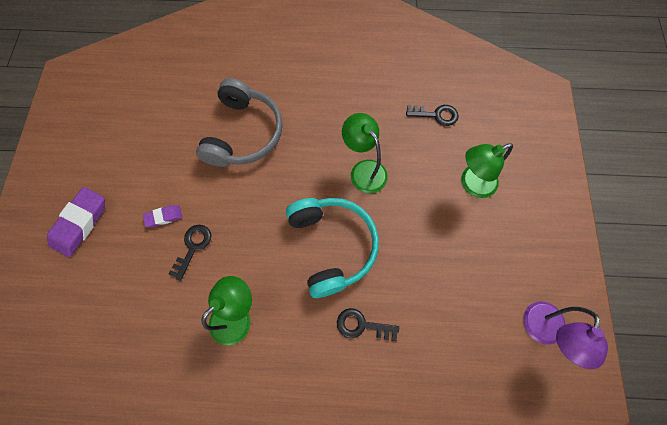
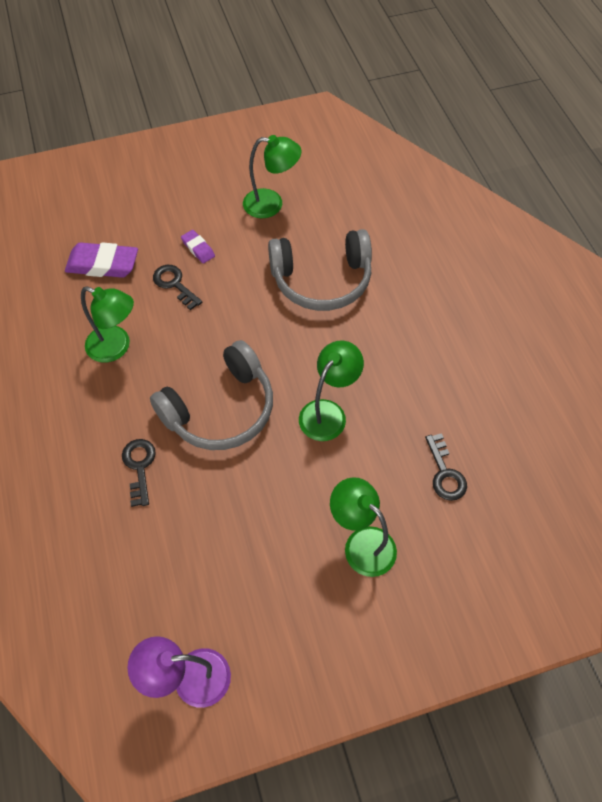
camera: 70 degrees right, 10 degrees down
(80, 223) = (168, 189): purple eraser -> purple eraser (103, 264)
(147, 144) = (271, 204): none -> green lamp
(193, 247) = (175, 284): black key -> black key turned 135 degrees counterclockwise
(332, 246) = (220, 409): turquoise headphones -> grey headphones

